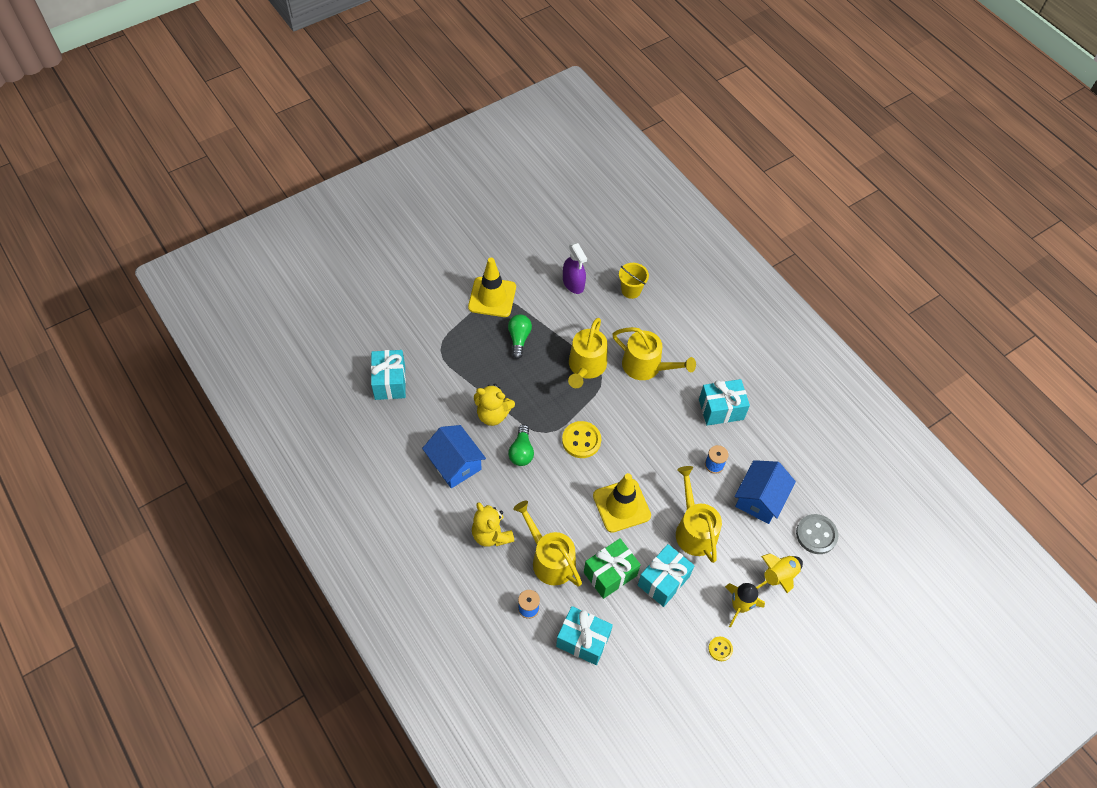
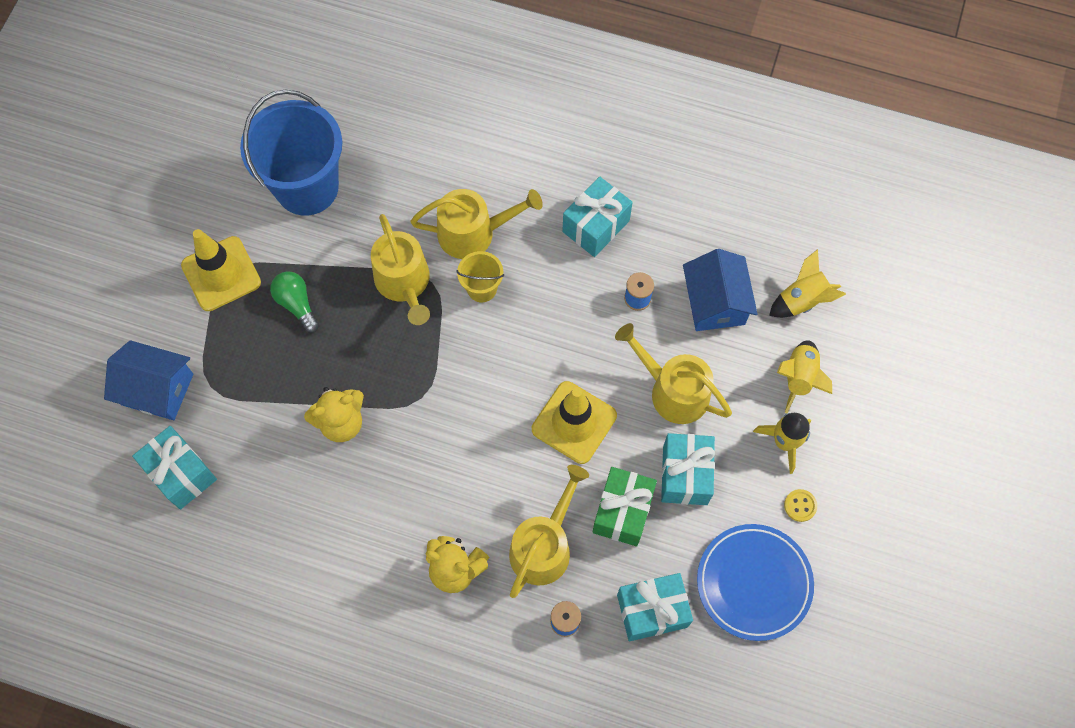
camera: 35 degrees left, 10 degrees up
(455, 464) = (344, 516): blue house -> blue house (157, 389)
(521, 451) = (411, 442): green light bulb -> none
(550, 559) = (544, 546): yellow watering can -> yellow watering can turned 105 degrees clockwise
(573, 283) = (307, 187): purple spray bottle -> blue bucket
(581, 440) = (469, 378): yellow button -> none
(631, 290) = (383, 149): yellow bucket -> yellow bucket (482, 288)
(656, 671) = (754, 583): none -> blue plate
(816, 535) = (802, 300): grey button -> yellow rocket

